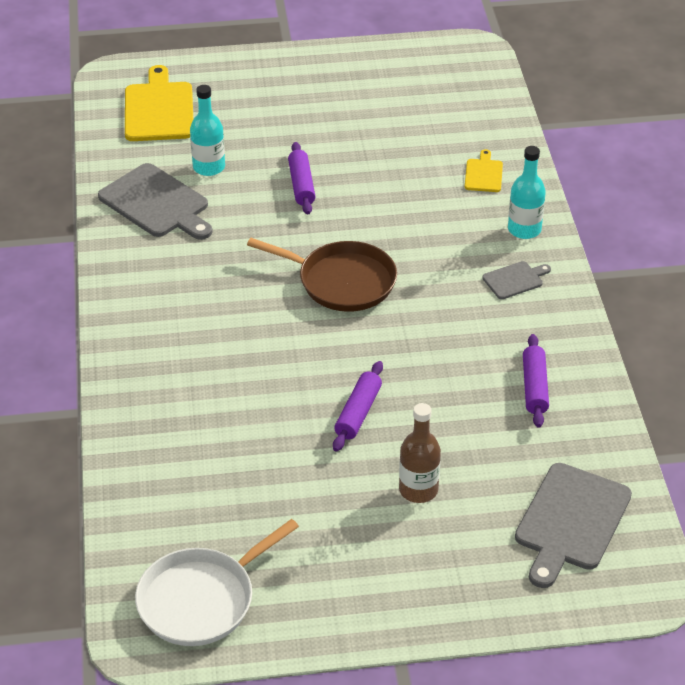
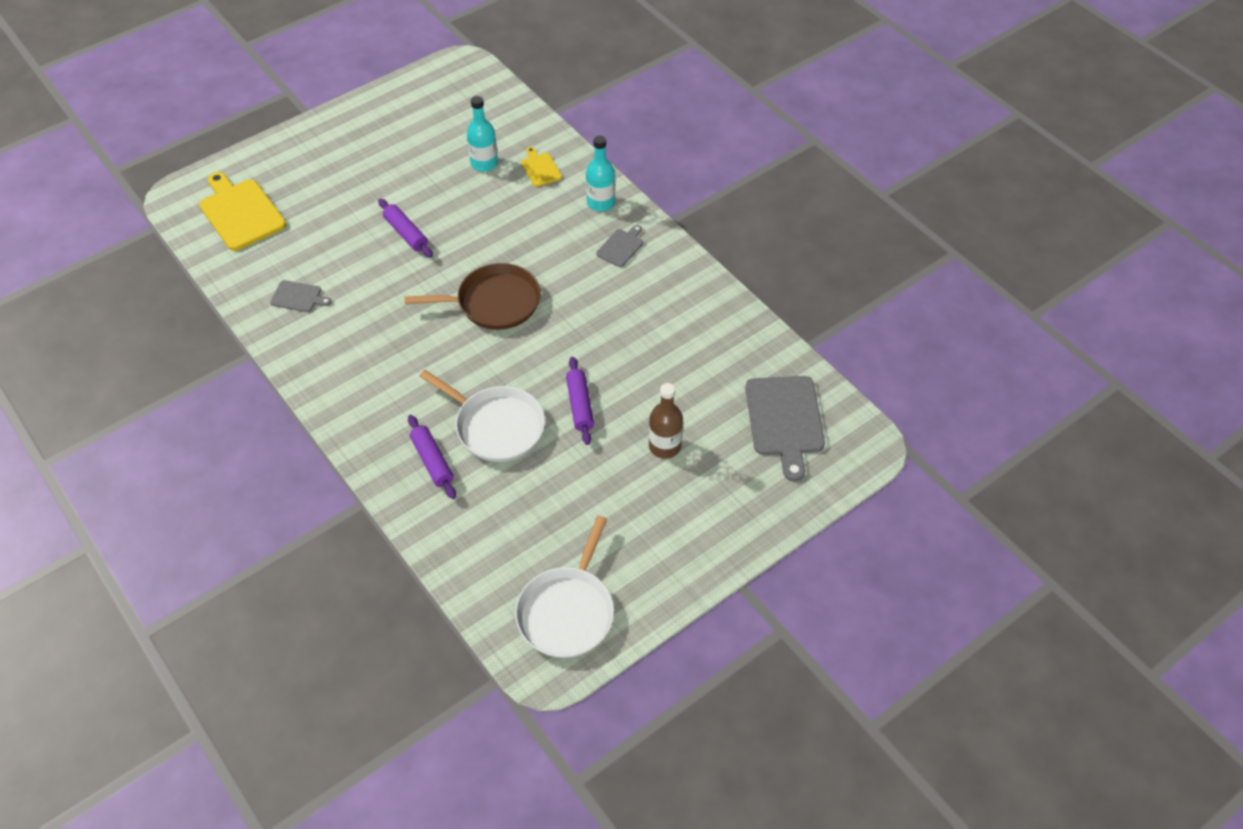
camera: 30 degrees left, 10 degrees up
(157, 203) = (298, 297): grey cutting board -> grey cutting board, size x0.51
(209, 167) = (319, 248): turquoise bottle -> turquoise bottle (484, 163)
(258, 396) = (496, 426): none -> white pan
(534, 387) = (692, 327): purple rolling pin -> purple rolling pin (432, 461)

